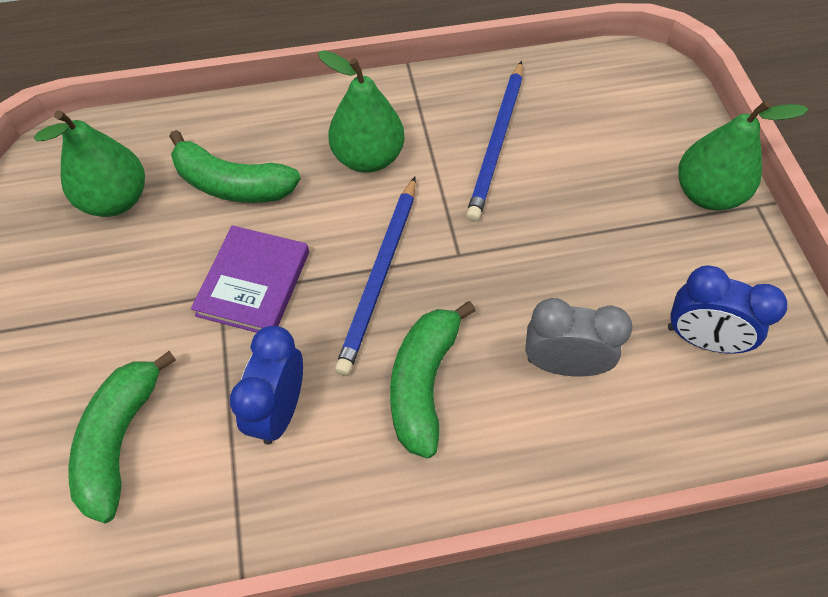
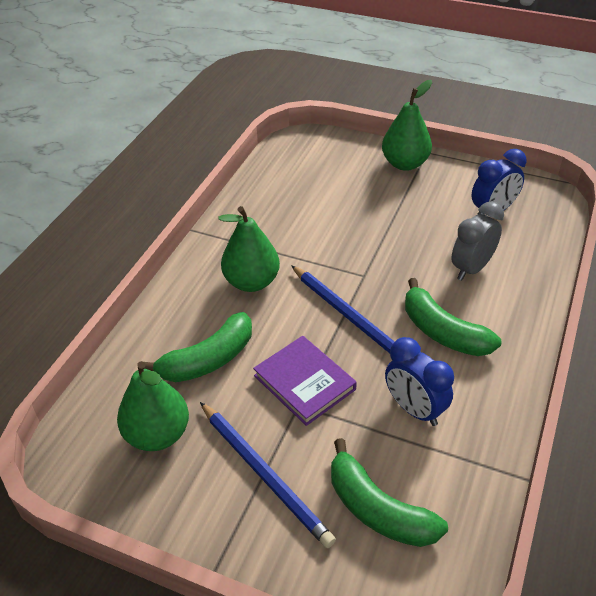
camera: 55 degrees left, 15 degrees down
(497, 143) = (296, 222): blue pencil -> blue pencil (264, 474)

